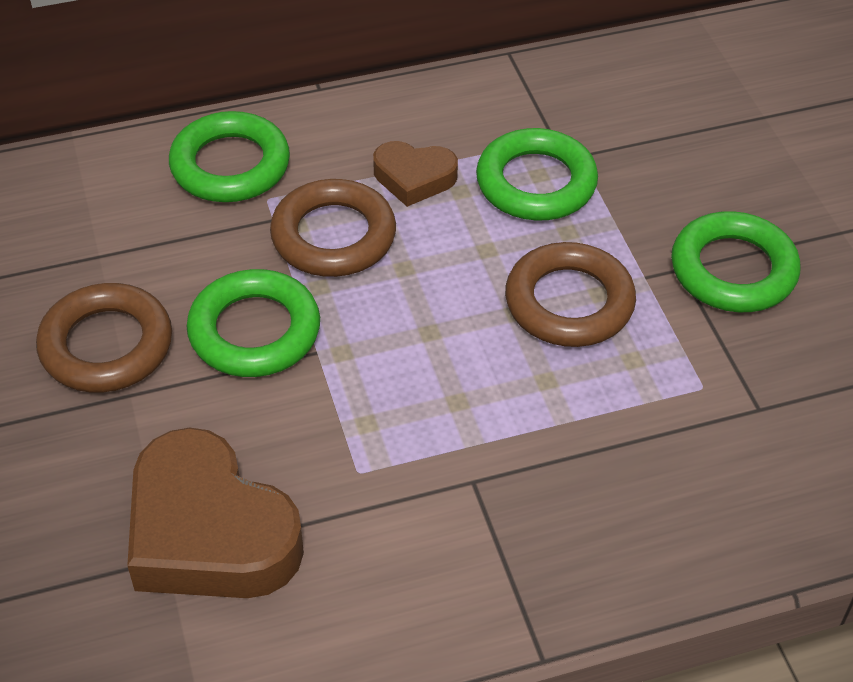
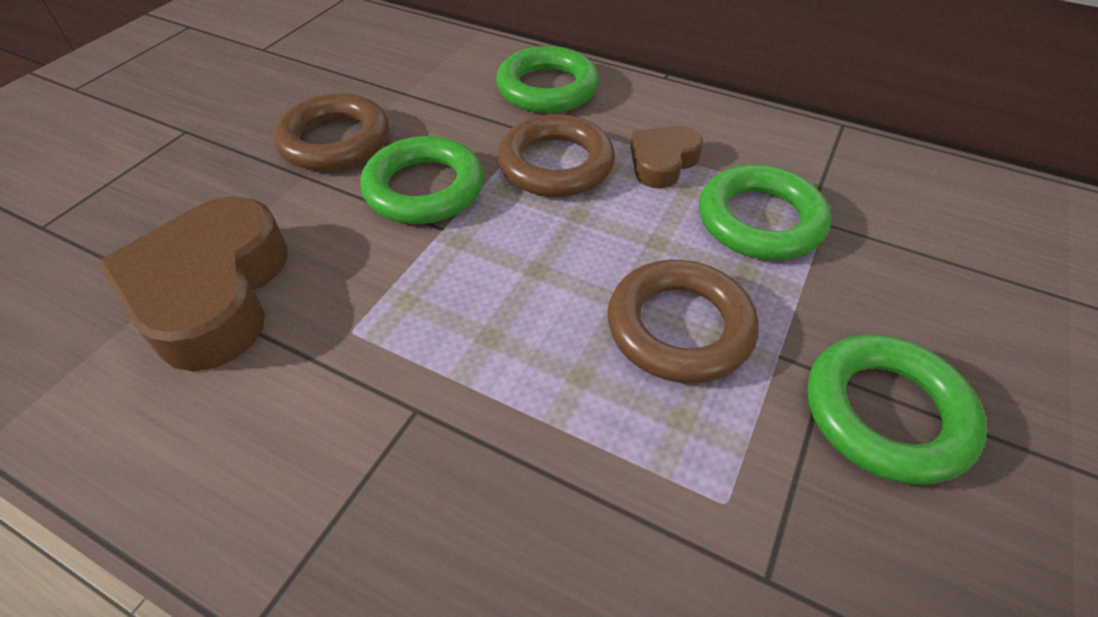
camera: 45 degrees right, 0 degrees up
(414, 178) = (662, 162): brown heart -> brown heart turned 75 degrees clockwise

